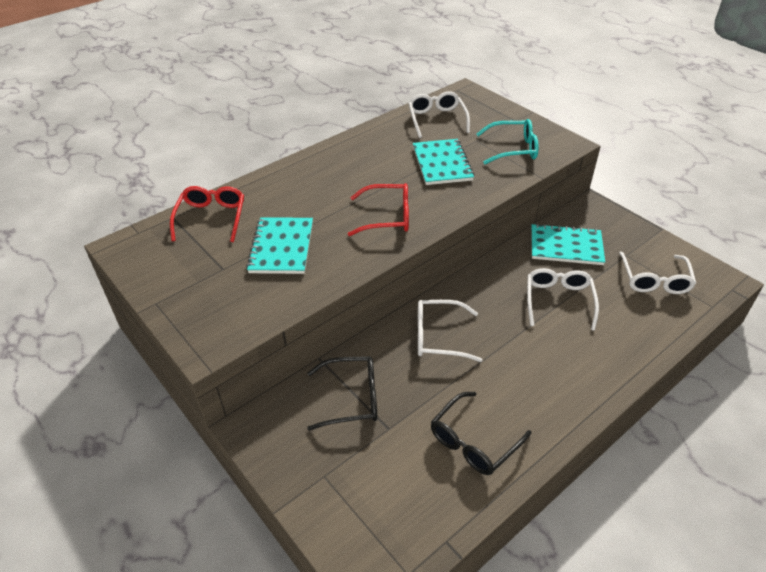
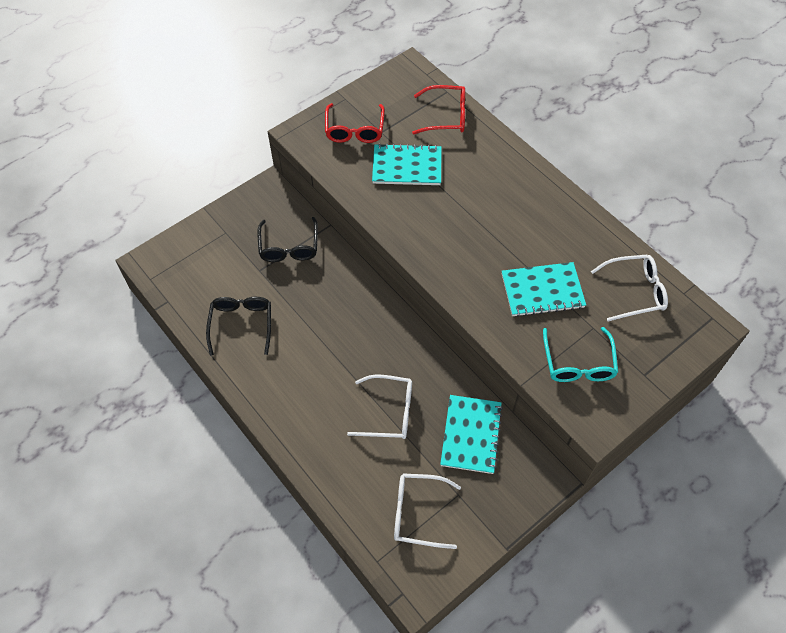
camera: 90 degrees right, 15 degrees up
(387, 217) = (449, 241): red glasses -> red glasses (354, 129)
(439, 337) = (348, 308): white glasses -> none
(474, 441) = (241, 325): black glasses -> black glasses turned 45 degrees clockwise

